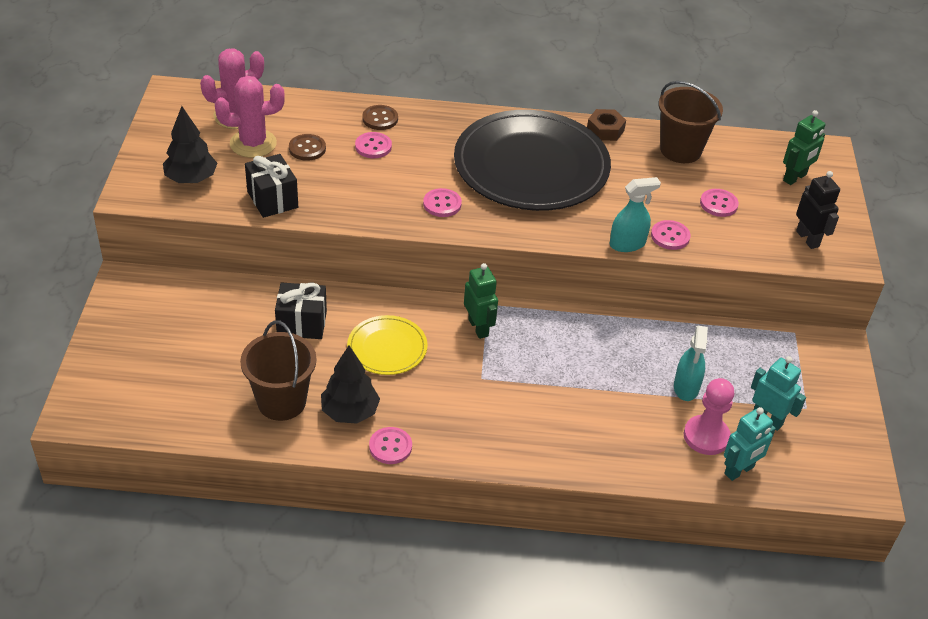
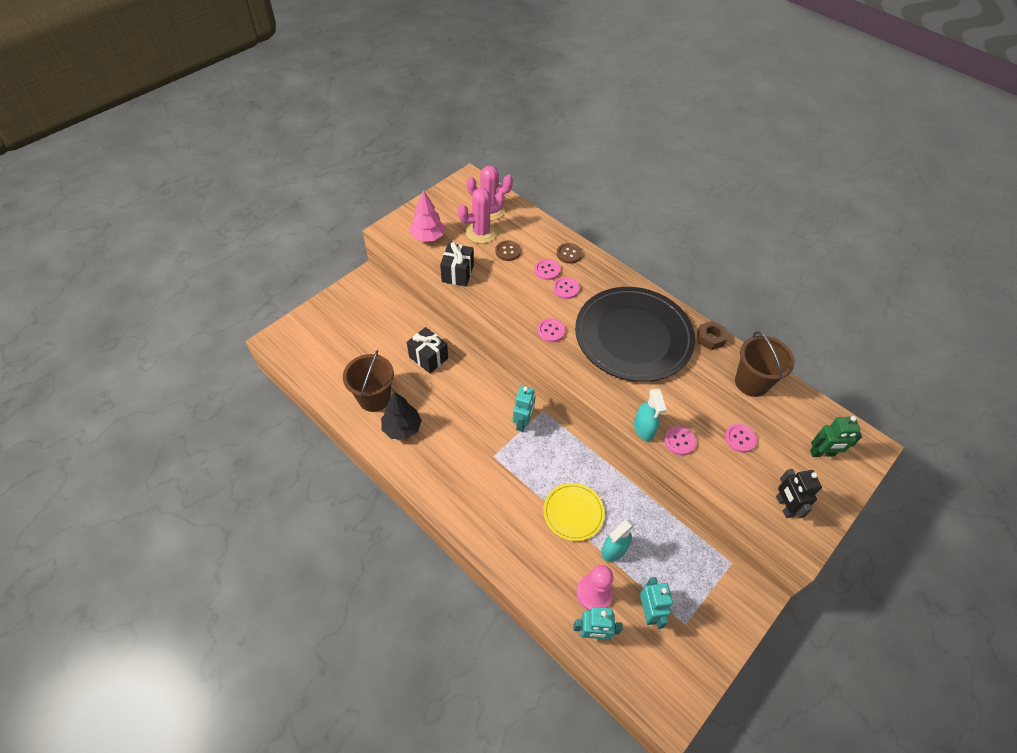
camera: 40 degrees right, 10 degrees up
(191, 179) = (428, 237): black tree -> pink tree
(253, 143) = (481, 232): pink cactus -> pink cactus turned 45 degrees counterclockwise
(387, 348) = (459, 401): yellow plate -> yellow plate (573, 512)
(390, 447) = (402, 464): pink button -> pink button (566, 289)
(478, 328) = (523, 422): green robot -> turquoise robot
(627, 244) = (644, 429): turquoise spray bottle -> turquoise spray bottle turned 60 degrees clockwise
(808, 239) = (784, 506): black robot -> black robot turned 150 degrees clockwise

